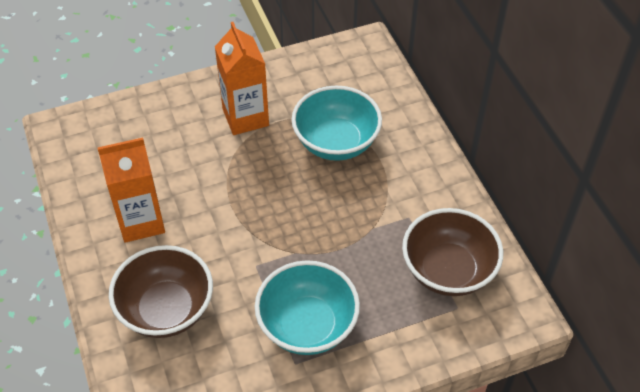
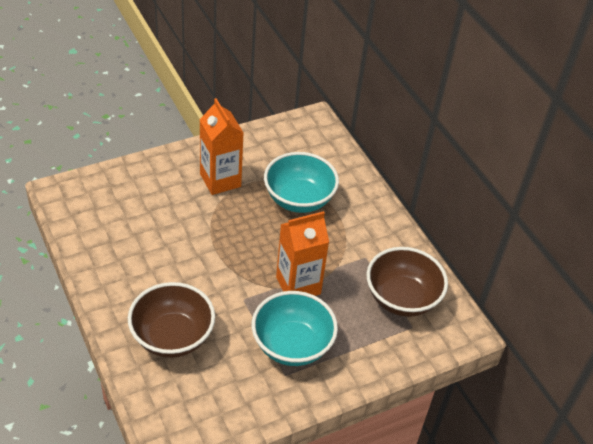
camera: 10 degrees left, 5 degrees down
(141, 222) = (141, 267): orange carton -> orange carton (298, 285)

